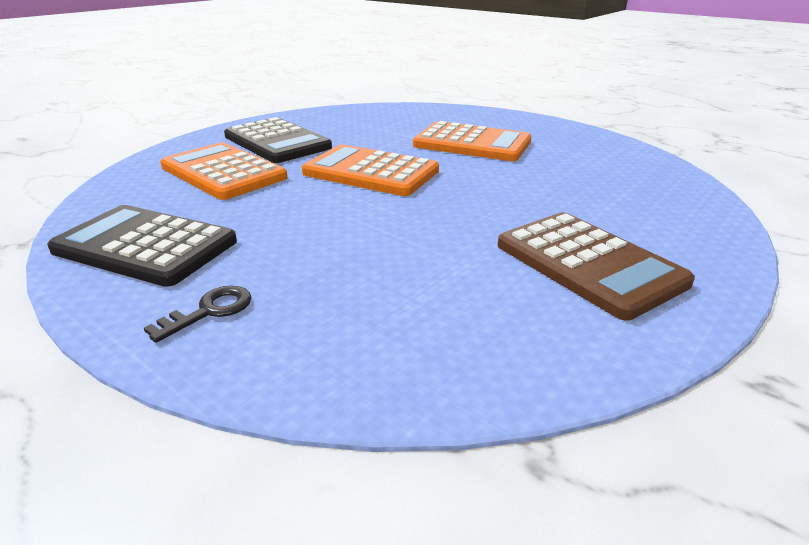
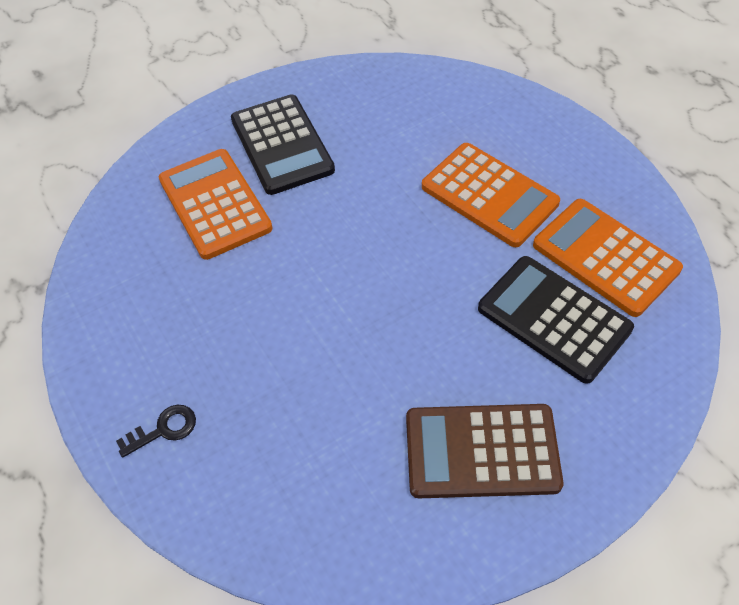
camera: 20 degrees right, 25 degrees up
(145, 246) = (129, 324): black calculator -> black calculator (553, 319)
(370, 172) = (355, 237): orange calculator -> orange calculator (605, 257)
(588, 264) = (481, 452): brown calculator -> brown calculator turned 105 degrees clockwise

